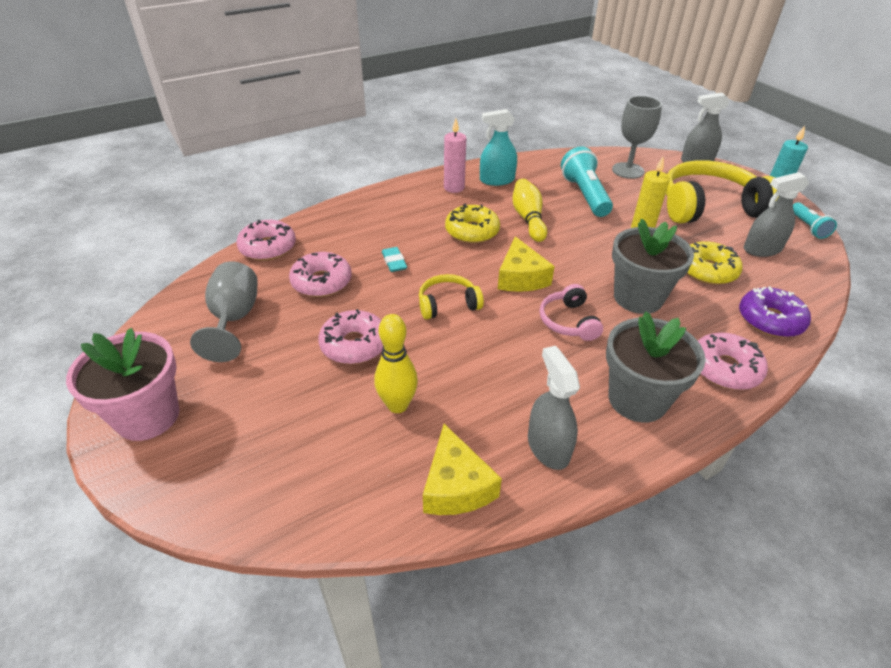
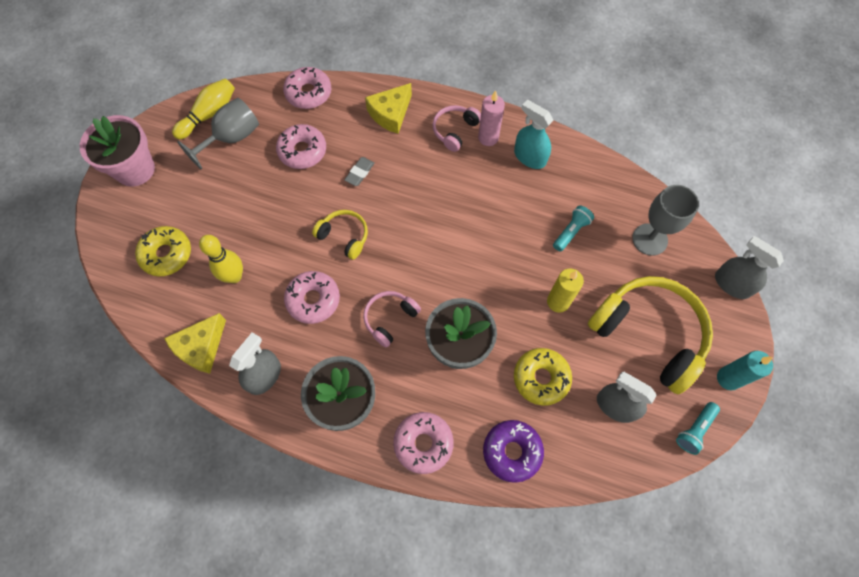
camera: 50 degrees right, 25 degrees up
(354, 345) = (263, 216): pink donut -> pink donut (313, 300)
(394, 262) = (359, 173): turquoise eraser -> grey eraser
(425, 198) = (454, 130): none -> pink headphones
(472, 231) = (440, 191): yellow donut -> yellow donut (166, 254)
(521, 277) = (413, 259): yellow cheese -> yellow cheese (390, 114)
(528, 219) = (494, 215): yellow bowling pin -> yellow bowling pin (209, 115)
(585, 195) = (571, 232): turquoise flashlight -> turquoise flashlight, size x0.57

